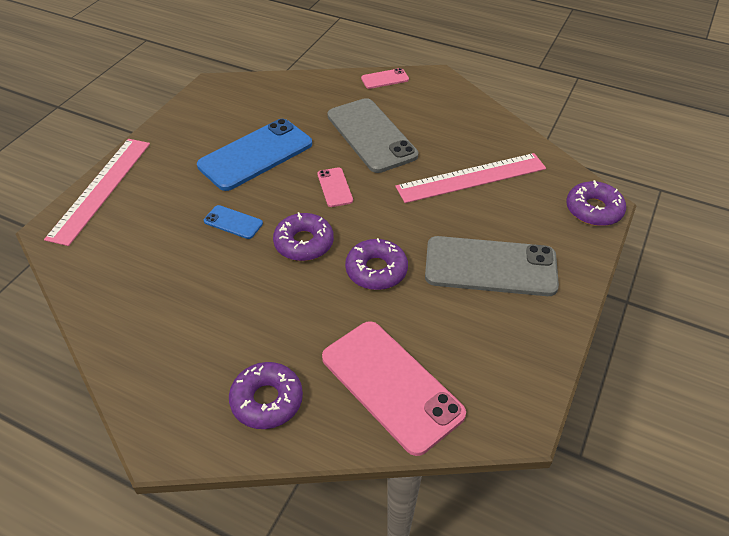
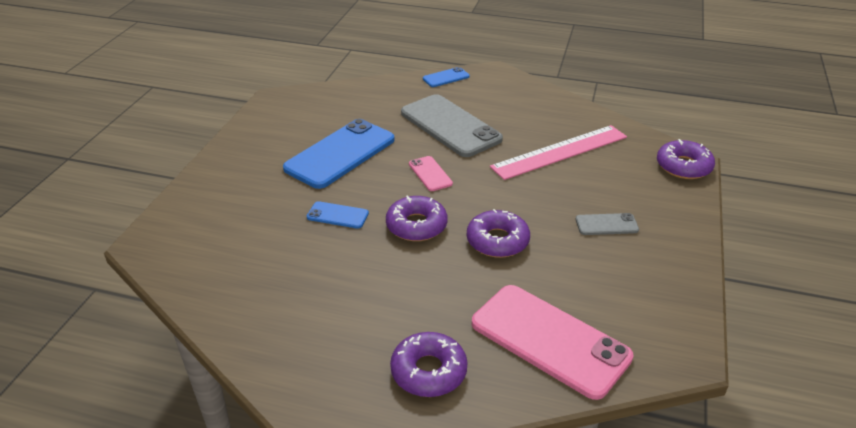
camera: 10 degrees left, 10 degrees down
(100, 189) = (186, 201): pink ruler -> none
(385, 79) = (446, 77): pink phone -> blue phone
(490, 267) = (606, 225): grey phone -> grey phone, size x0.46

